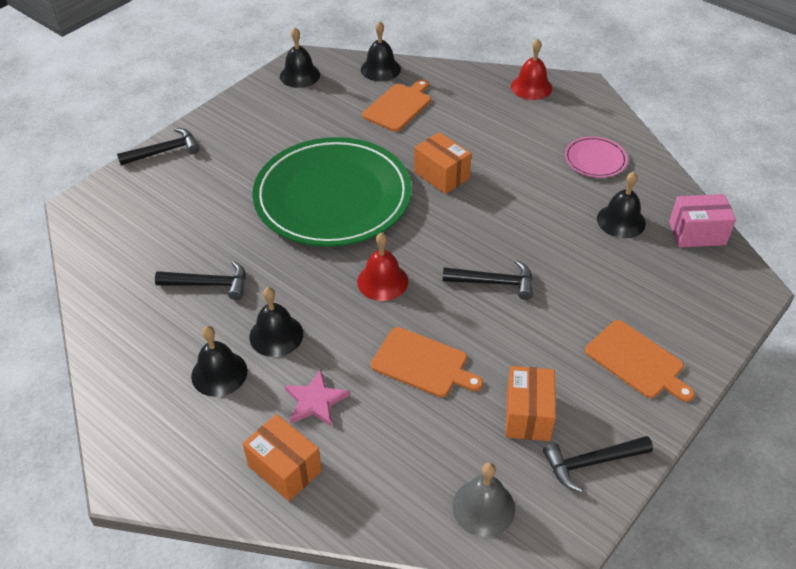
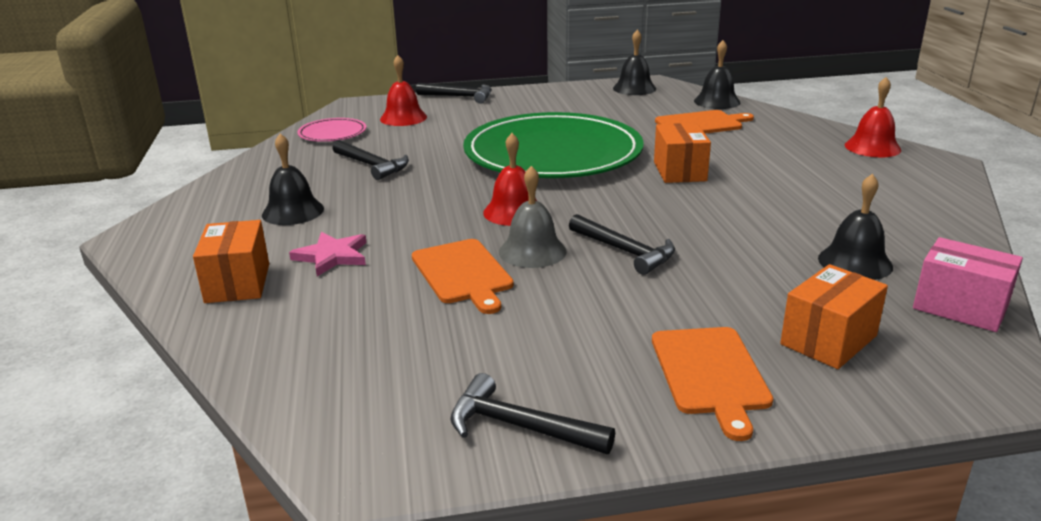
camera: 40 degrees right, 20 degrees down
(151, 206) = (403, 118): none -> red bell
(276, 335) = (371, 208): black bell -> none
(483, 507) = (348, 396): grey bell -> grey bell (532, 251)
(528, 415) = (508, 354): orange box -> orange box (828, 340)
(595, 159) = (885, 211): pink plate -> pink plate (332, 133)

